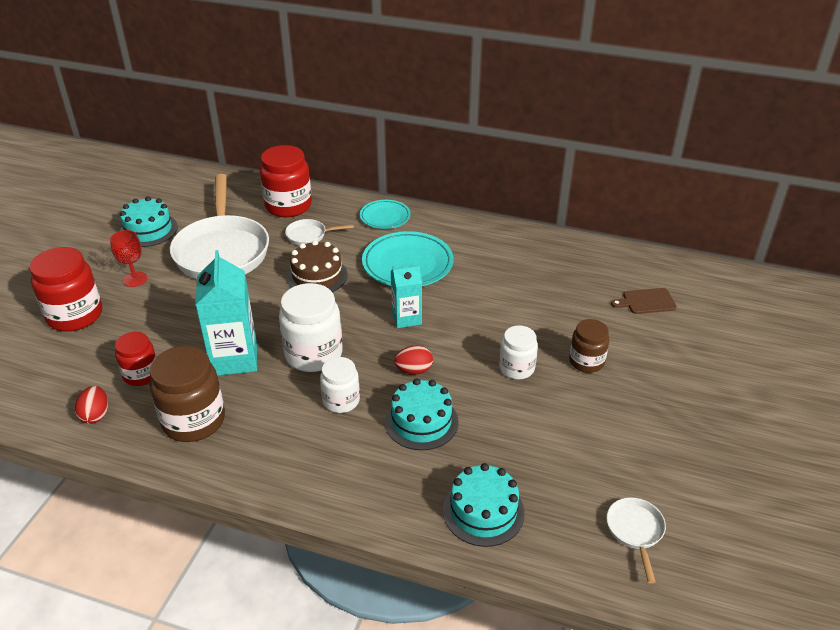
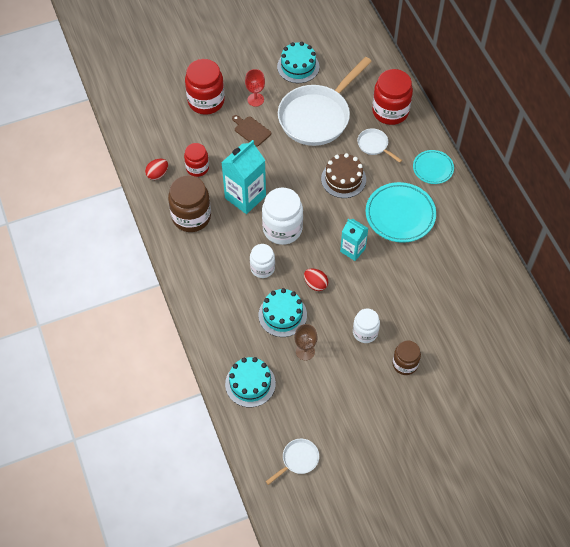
camera: 50 degrees right, 20 degrees up
(490, 431) = (305, 351): none -> brown goblet
(646, 301) = (494, 364): brown cutting board -> brown cutting board (251, 130)

